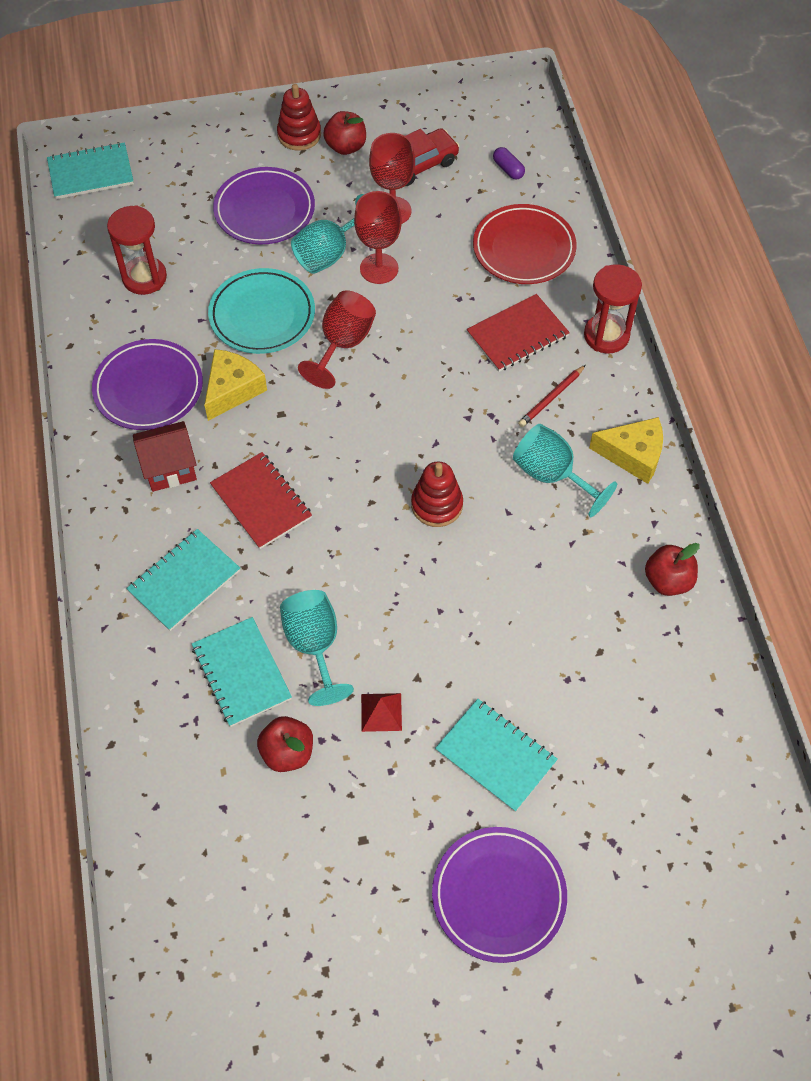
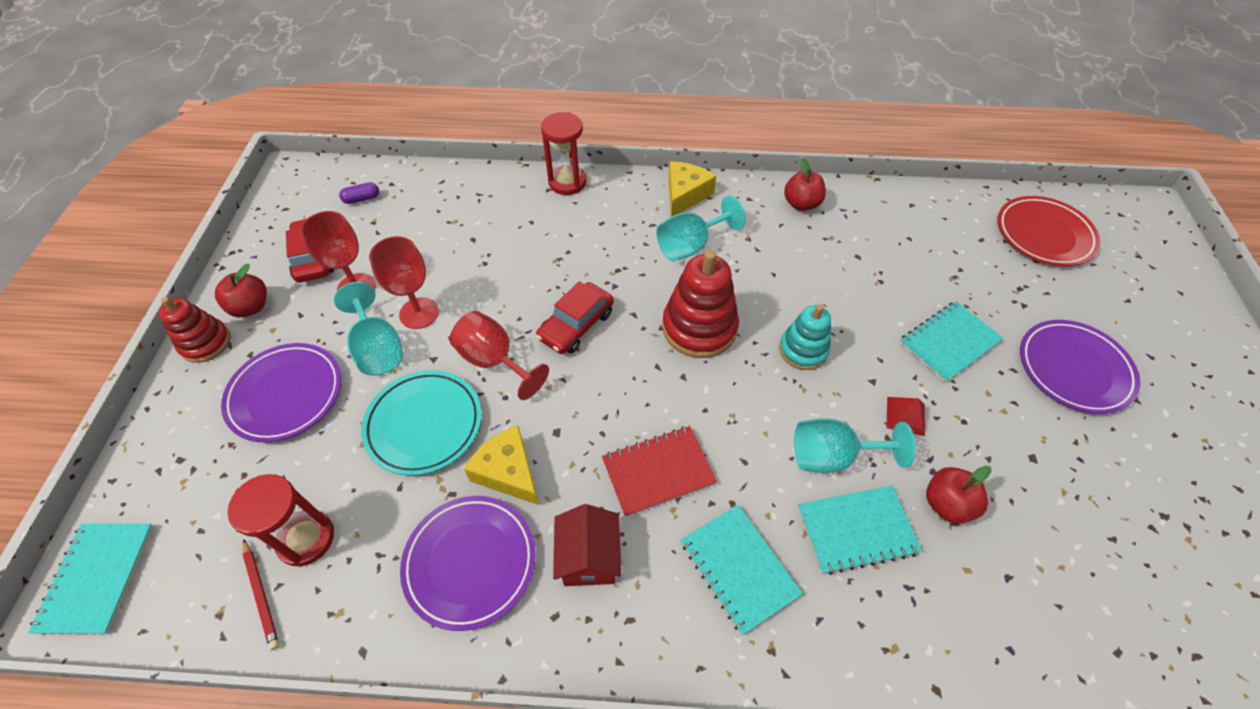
camera: 75 degrees left, 5 degrees down
(405, 397) = (576, 325): none -> red car
(437, 505) = (699, 328): red stacking toy -> red stacking toy, size x1.57
(438, 606) = (803, 350): none -> turquoise stacking toy
(517, 334) = (542, 234): red notebook -> none
(524, 248) = (454, 209): red plate -> red plate (1043, 235)
(551, 398) = (614, 228): red pencil -> red pencil (261, 595)

